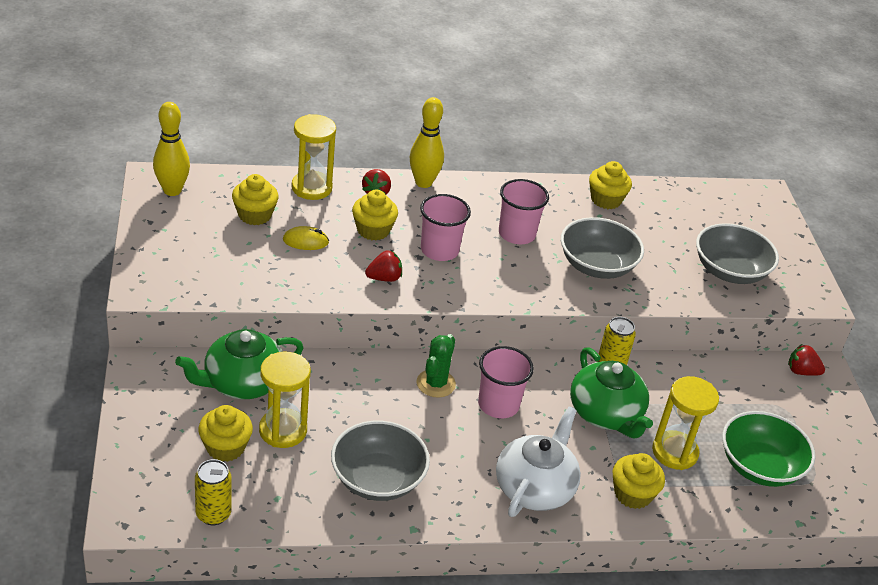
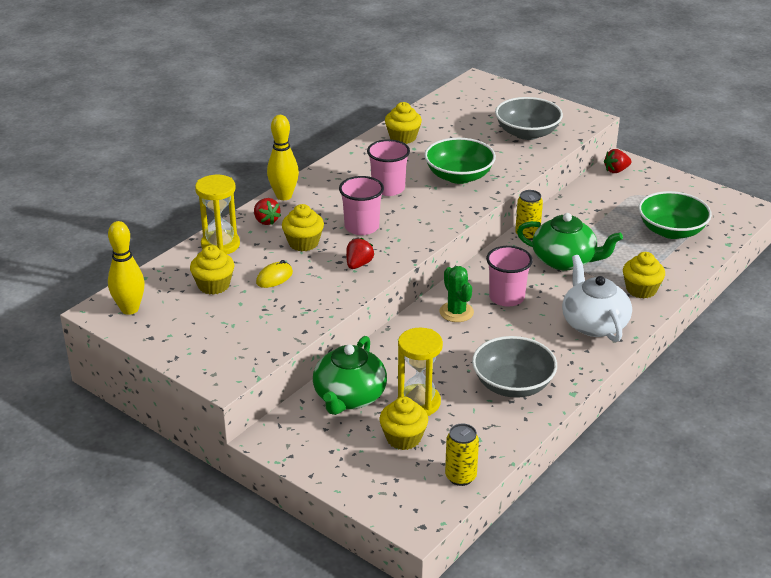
camera: 40 degrees left, 5 degrees down
(596, 266) = (459, 176): grey bowl -> green bowl
(674, 452) = (626, 254): yellow hourglass -> none

